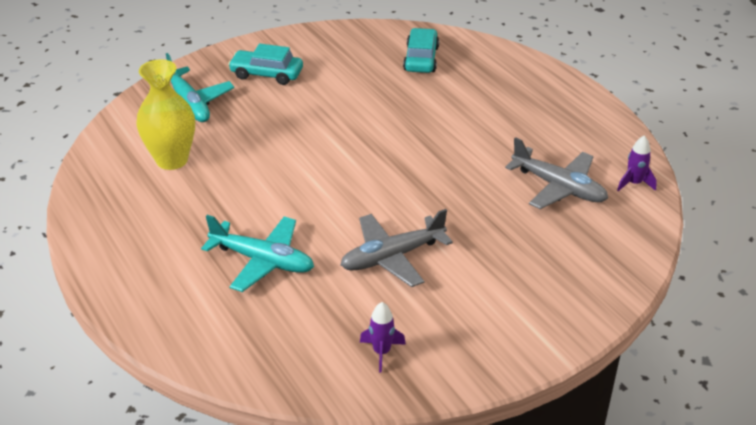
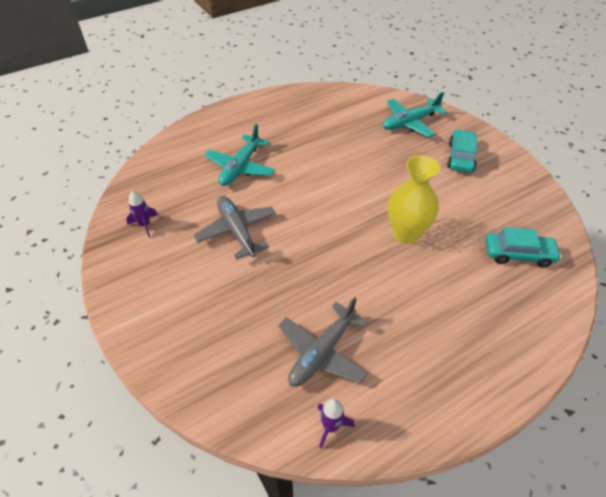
camera: 90 degrees right, 10 degrees up
(172, 160) = (344, 121): yellow vase -> yellow vase (406, 234)

